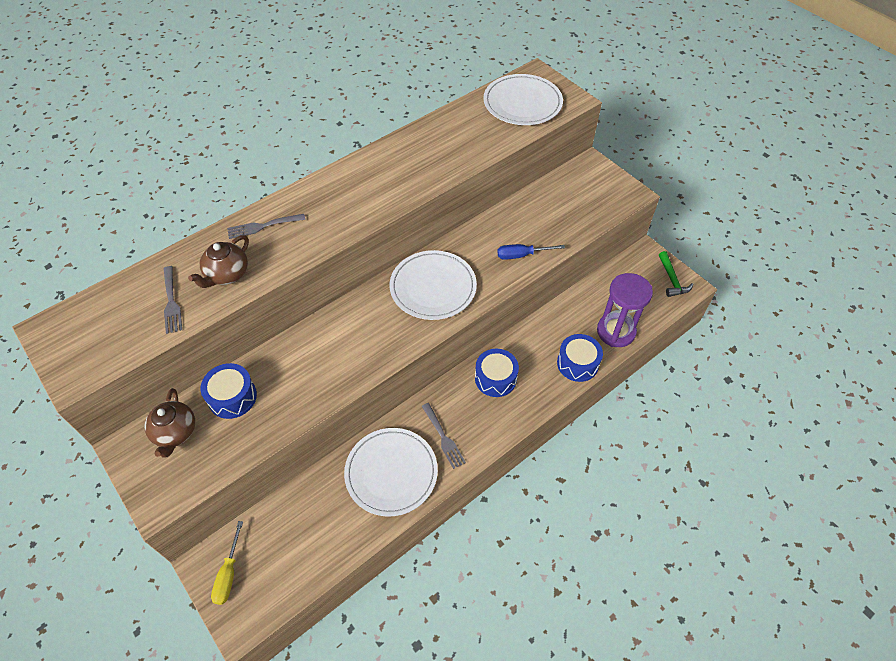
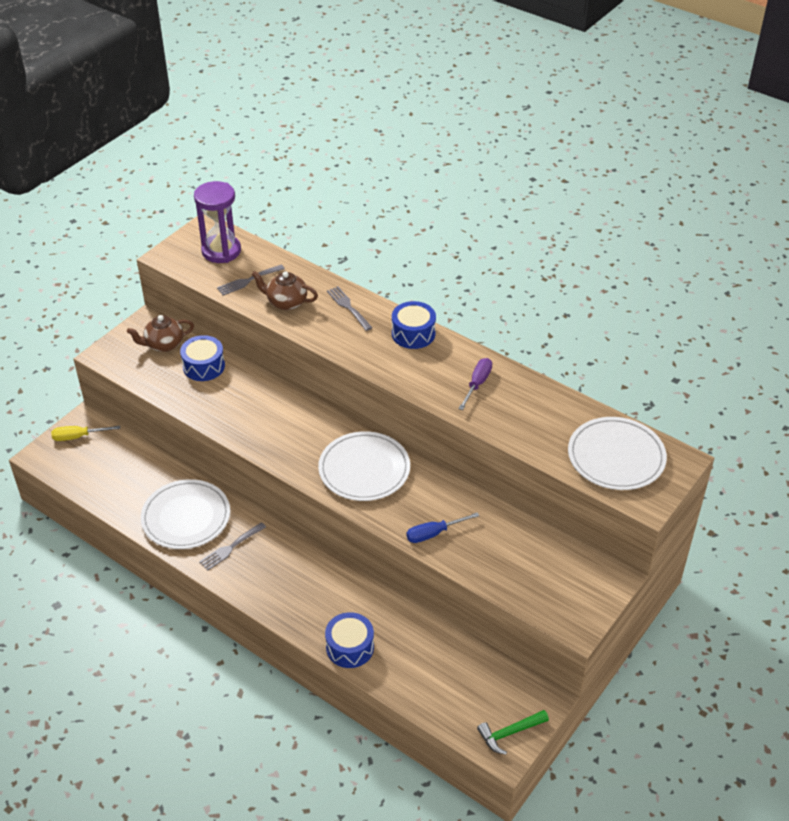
camera: 75 degrees right, 10 degrees down
(411, 160) = (477, 384): none -> purple screwdriver
(495, 378) = (310, 576): blue drum -> blue drum (413, 333)
(521, 255) = (434, 533): blue screwdriver -> blue screwdriver turned 90 degrees counterclockwise
(616, 331) = (406, 679): purple hourglass -> purple hourglass (221, 251)

